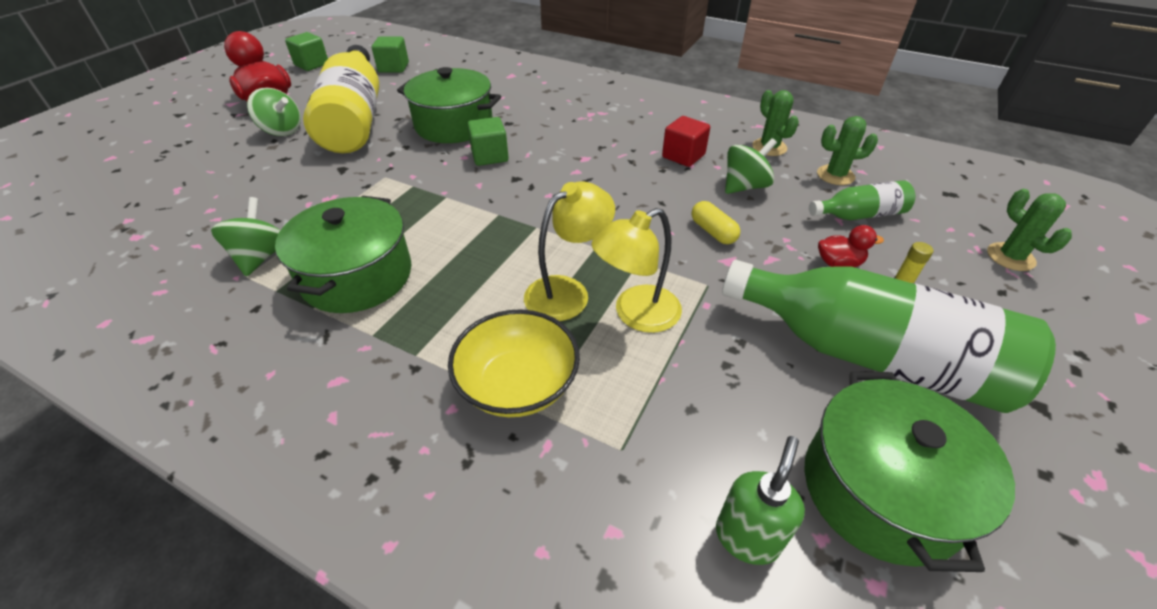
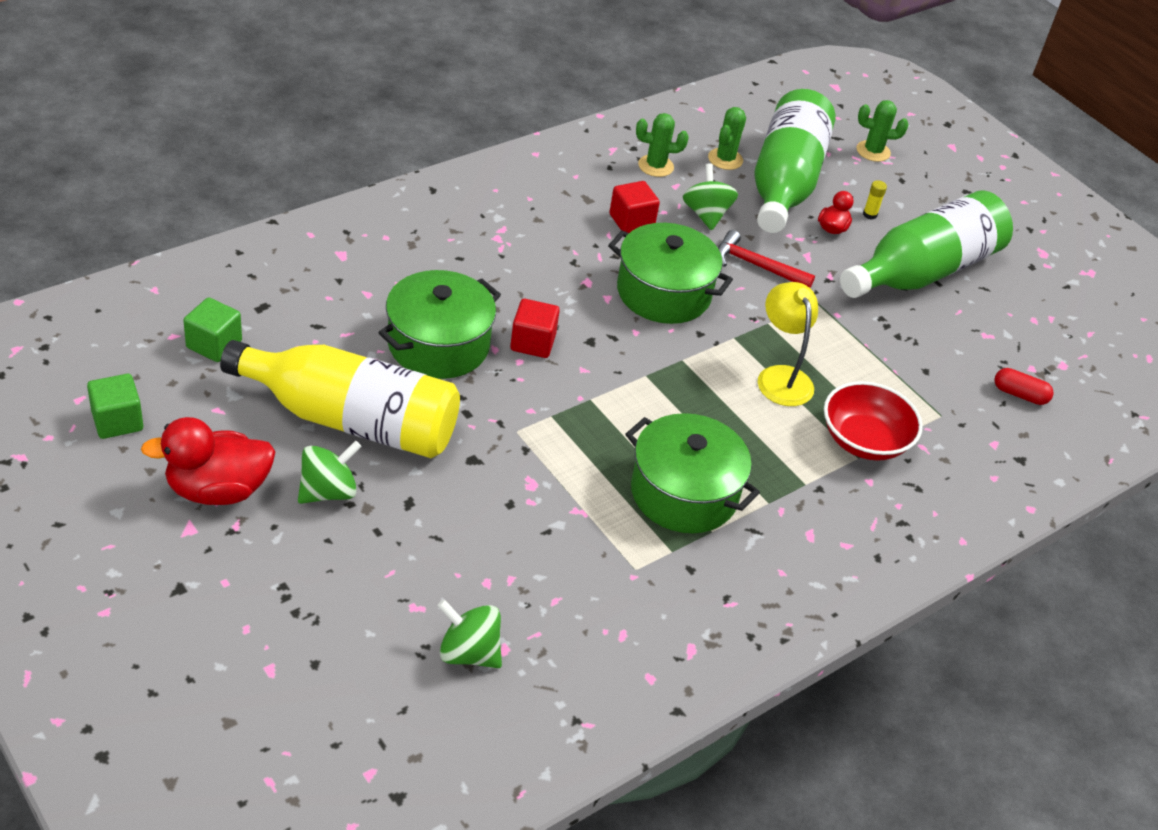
camera: 70 degrees left, 0 degrees up
(261, 257) = (610, 553): green spinning top -> green spinning top (469, 652)
(490, 156) = (533, 342): green cube -> red cube
(517, 384) = (864, 440): yellow bowl -> red bowl
(636, 315) = (828, 353): yellow lamp -> none
(713, 232) = (756, 266): yellow capsule -> red hammer
(747, 537) = (1019, 394): green soap dispenser -> red capsule
(859, 215) = (785, 182): green bottle -> green bottle, size x2.11
(881, 490) = (1015, 329): green pot -> green pot (664, 293)

